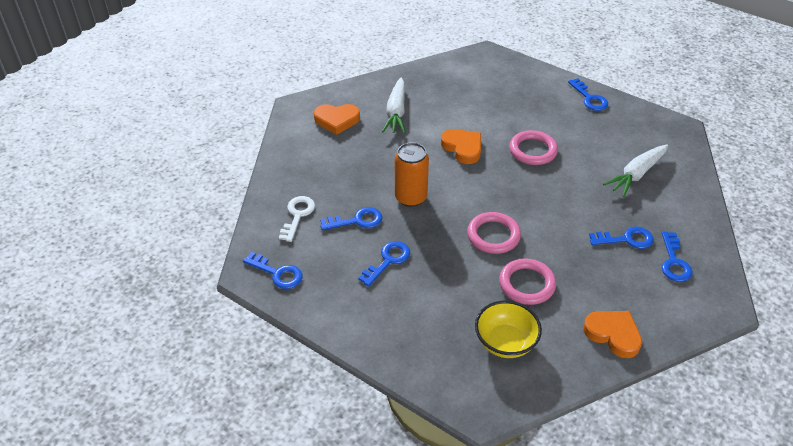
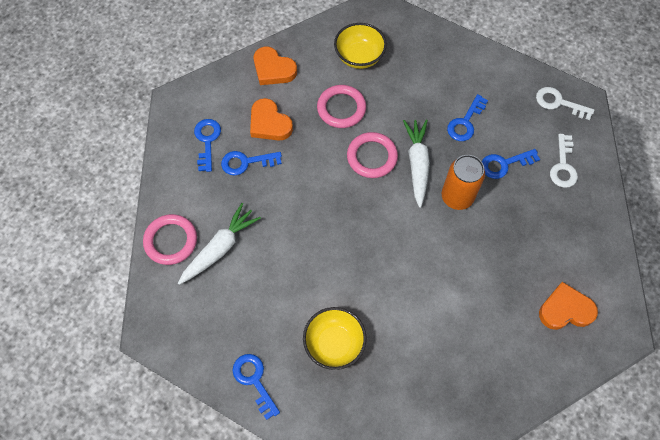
camera: 175 degrees right, 20 degrees up
(277, 273) = (559, 103): blue key -> white key
(396, 112) = (497, 331): white carrot -> white carrot (417, 164)
(463, 148) = (410, 274): orange heart -> orange heart (269, 123)
(528, 113) = (334, 343): none -> yellow bowl
(533, 150) = (331, 276): pink ring -> pink ring (171, 241)

